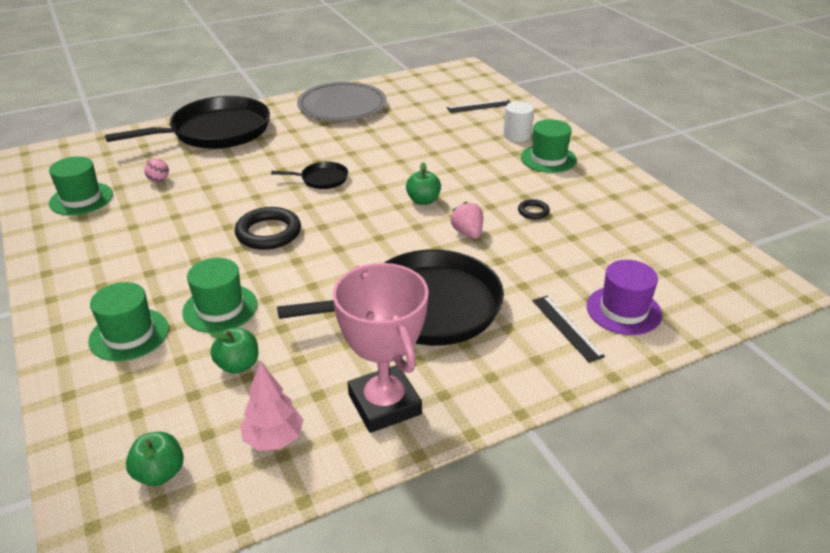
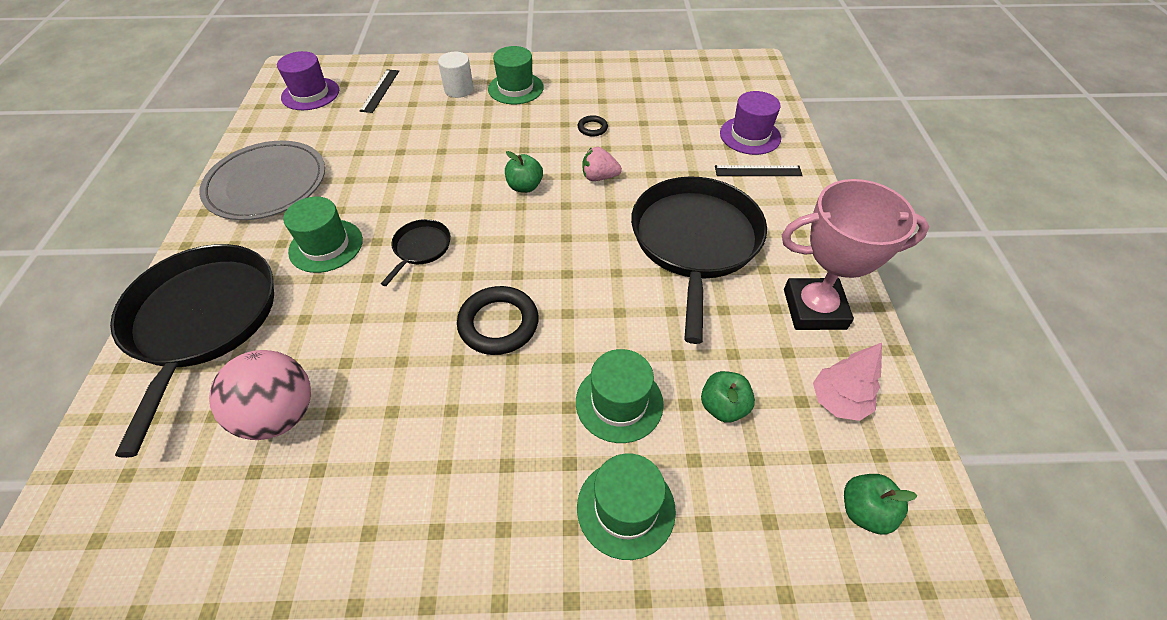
camera: 65 degrees left, 15 degrees up
(81, 199) = (247, 531): green hat -> green hat (326, 246)
(159, 180) = (280, 415): pink ball -> pink ball, size x2.36
(447, 85) = (310, 94): none -> purple hat

